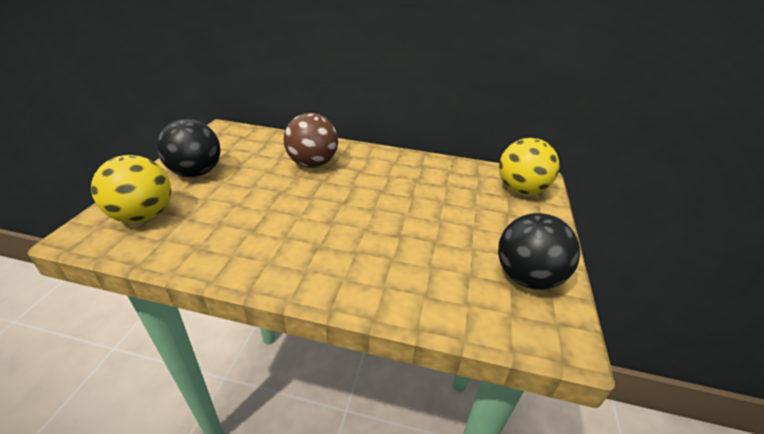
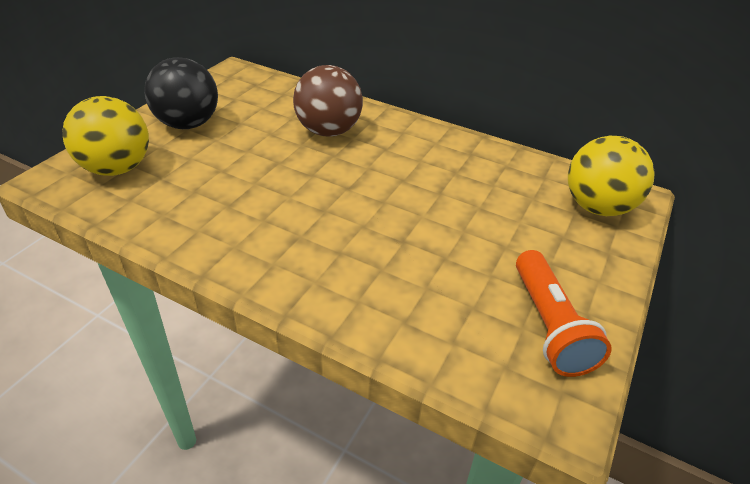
camera: 15 degrees right, 5 degrees up
(527, 277) = (549, 325): black ball -> orange flashlight

